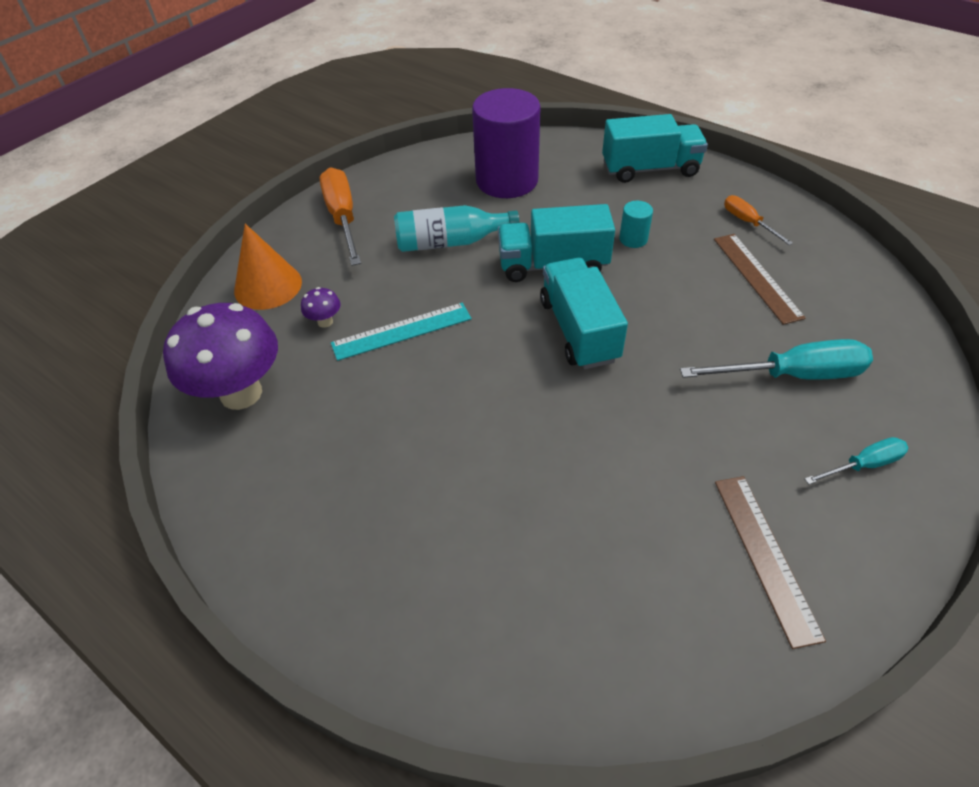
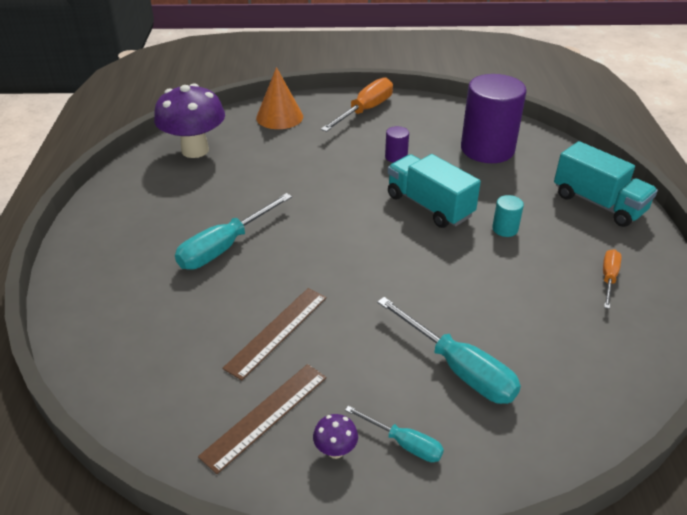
camera: 50 degrees right, 10 degrees down
(325, 322) = (274, 148): purple mushroom -> purple mushroom (335, 450)
(402, 331) = (297, 177): turquoise ruler -> none
(450, 242) = (396, 157): turquoise bottle -> purple cylinder
(464, 457) = (225, 247): none -> turquoise screwdriver
(579, 330) = (380, 244): turquoise truck -> none
(756, 277) = (547, 308): brown ruler -> brown ruler (277, 331)

